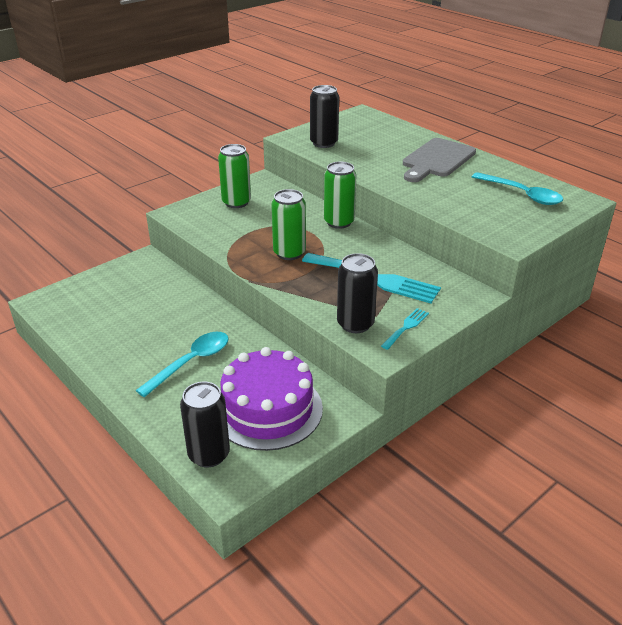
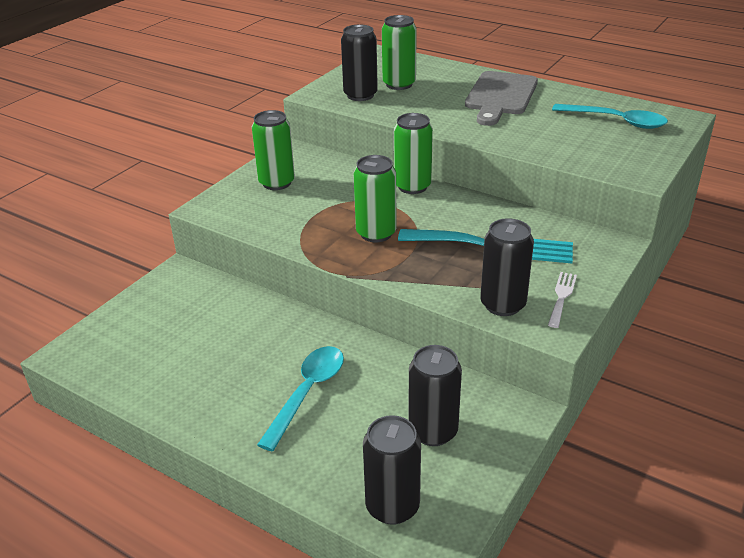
camera: 15 degrees left, 0 degrees up
(268, 409) = (433, 431): purple cake -> black can
(360, 139) = (399, 84): none -> green can
(406, 327) = (561, 297): turquoise fork -> white fork

